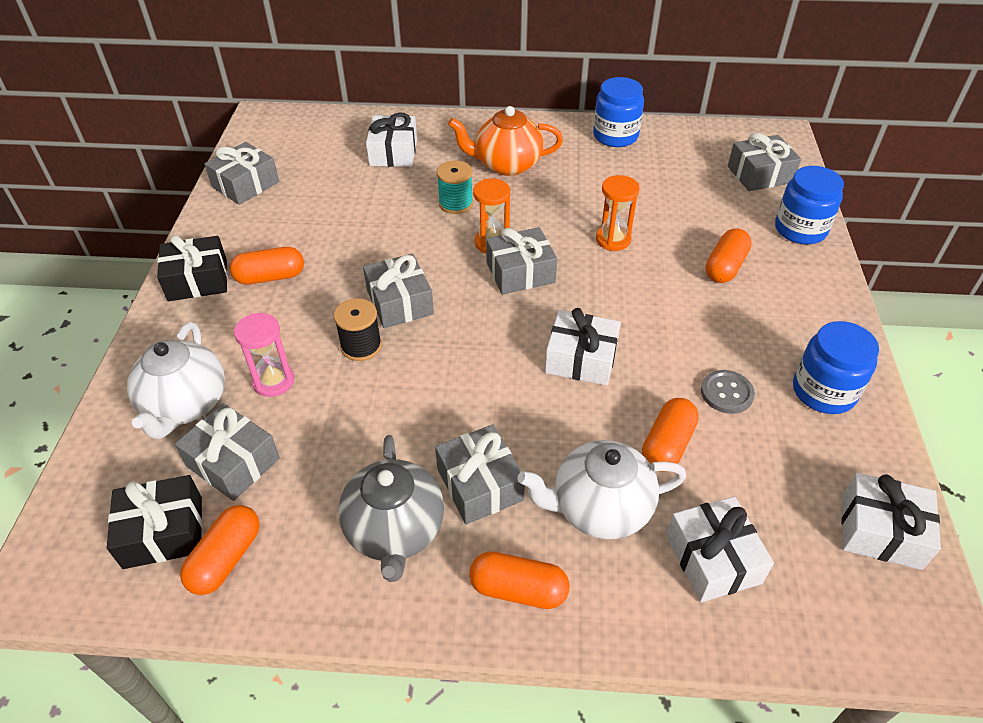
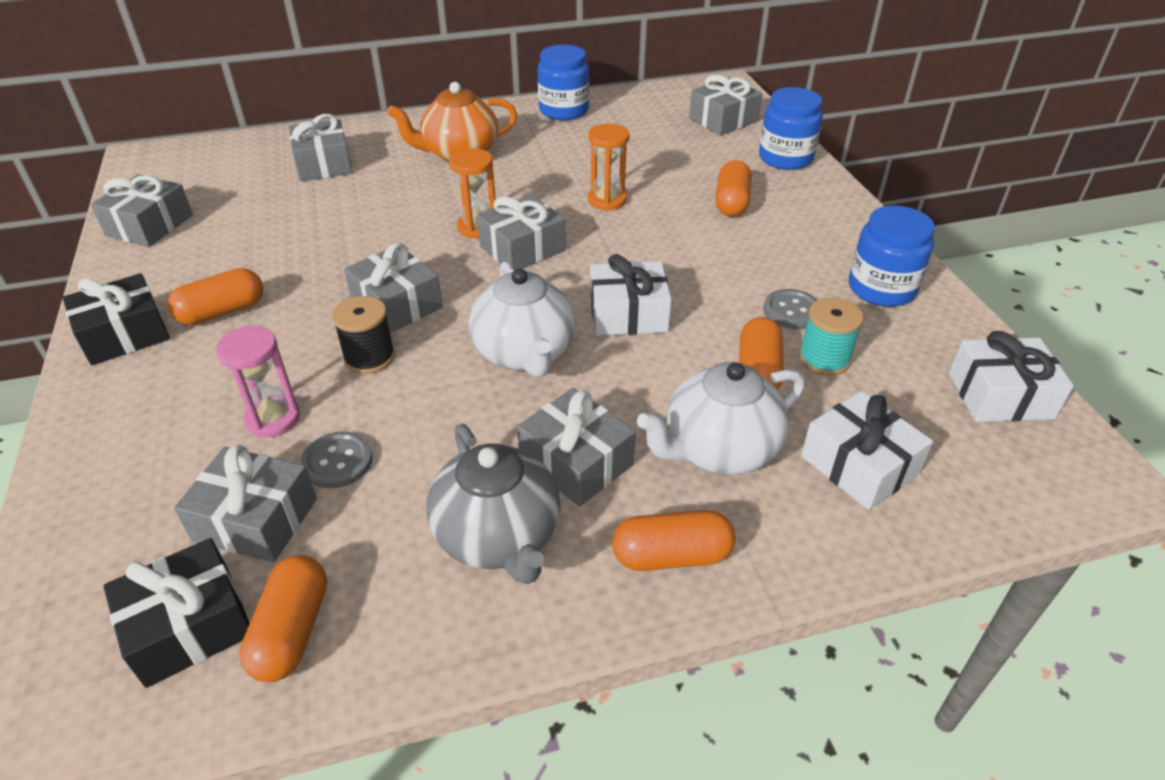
camera: 20 degrees left, 5 degrees down
(185, 405) = (162, 473): white teapot -> white teapot (525, 354)
(305, 431) = (337, 461): none -> grey button
(393, 152) = (323, 164): white gift -> grey gift
(456, 203) = (419, 198): turquoise spool -> turquoise spool (824, 359)

